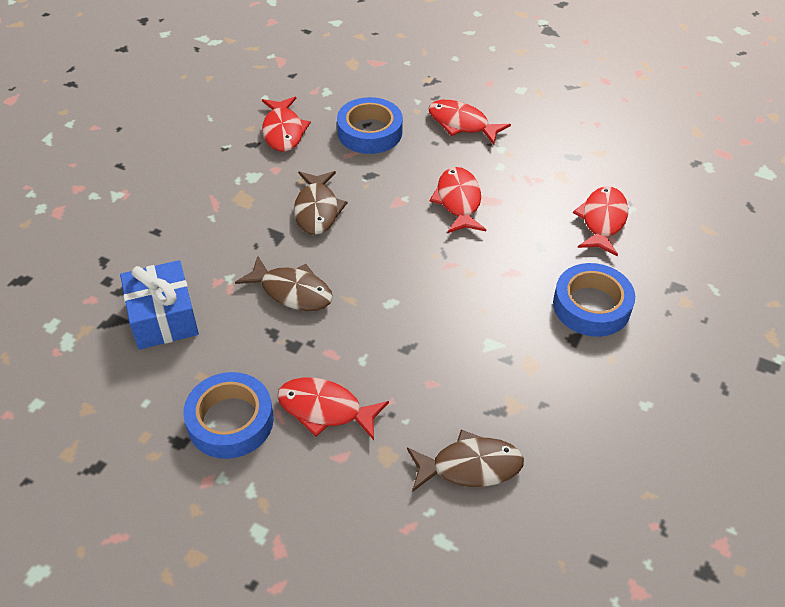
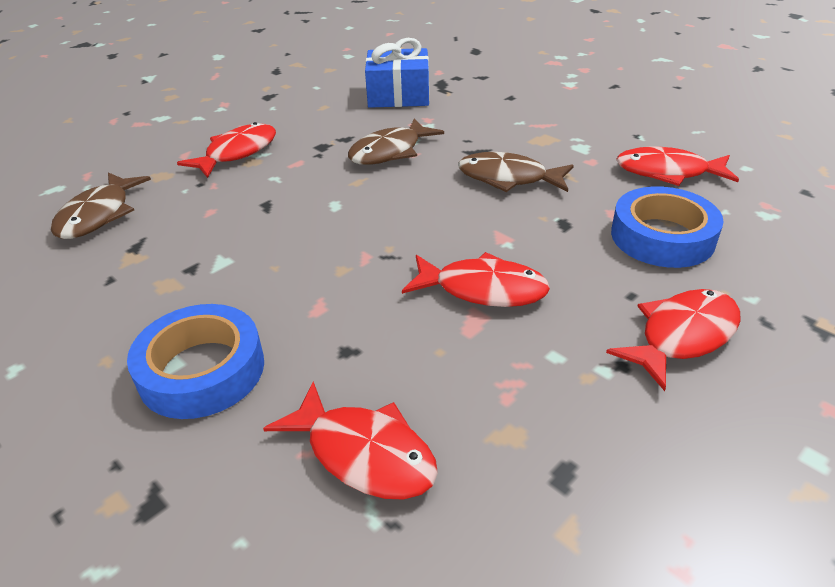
camera: 110 degrees right, 10 degrees down
(230, 421) = (267, 114): blue tape -> none

